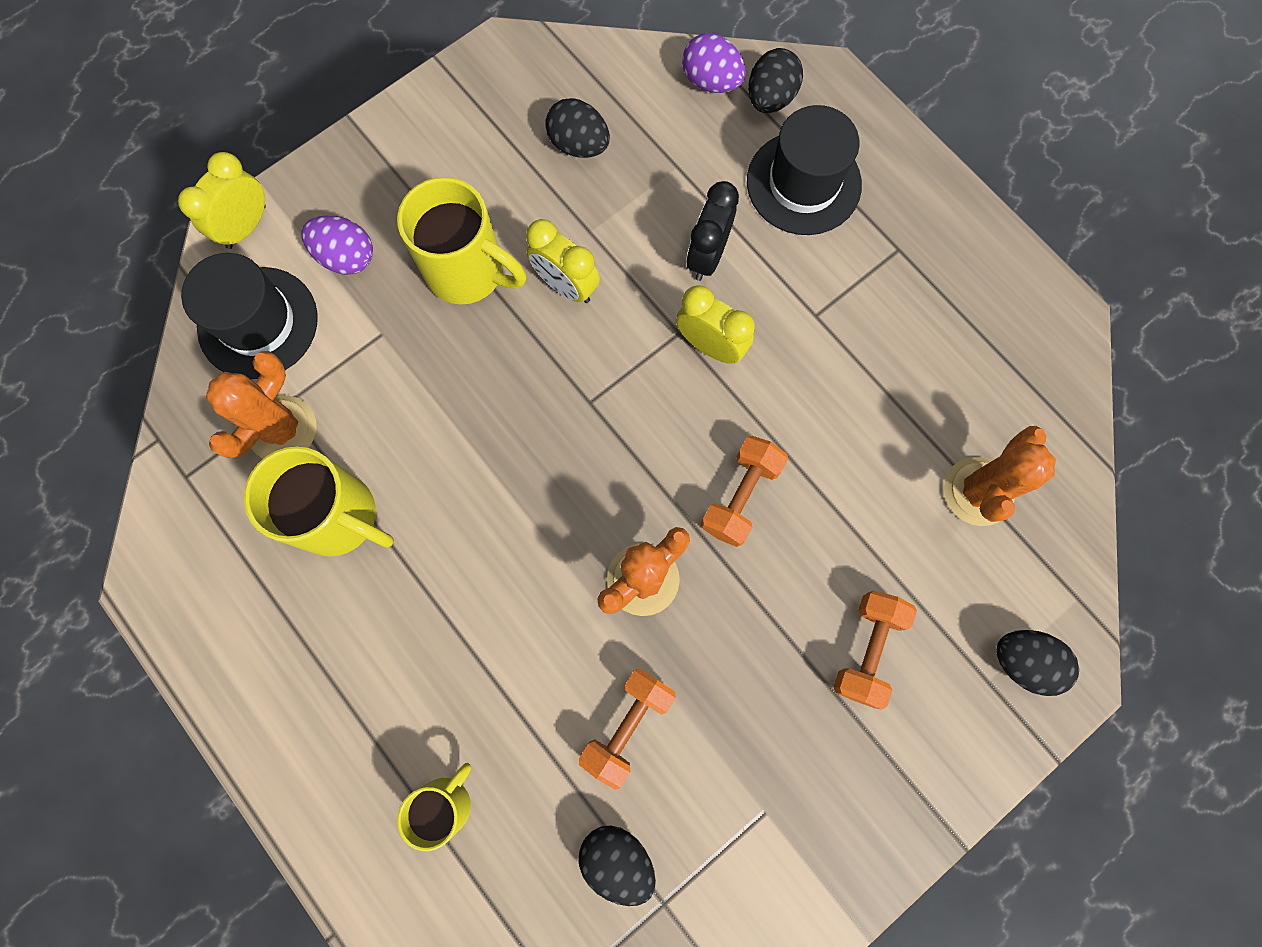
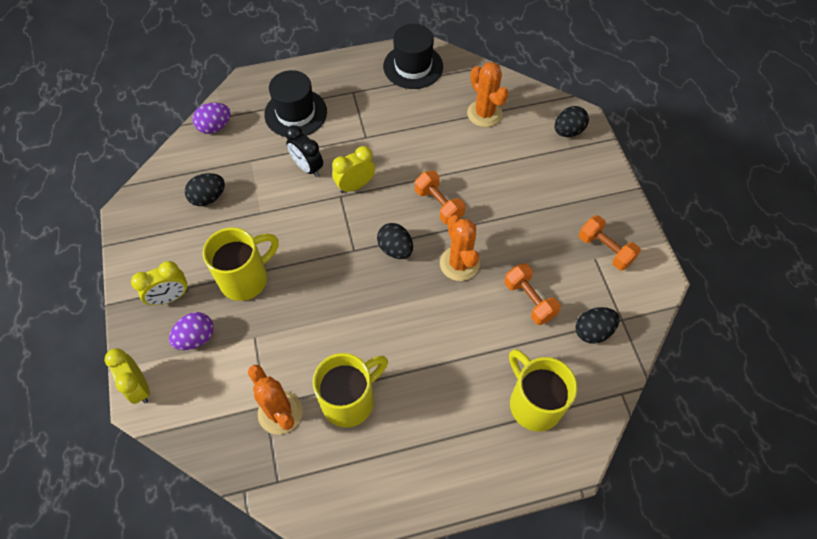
camera: 65 degrees left, 15 degrees down
(258, 323) = (205, 402): black hat -> black hat (413, 66)
(445, 803) = (533, 403): yellow mug -> yellow mug, size x1.66
(566, 285) = (284, 235): yellow clock -> yellow clock (170, 297)
(770, 98) = (242, 107): black egg -> black egg (395, 249)
(867, 649) = (537, 186): orange dumbbell -> orange dumbbell (605, 249)

